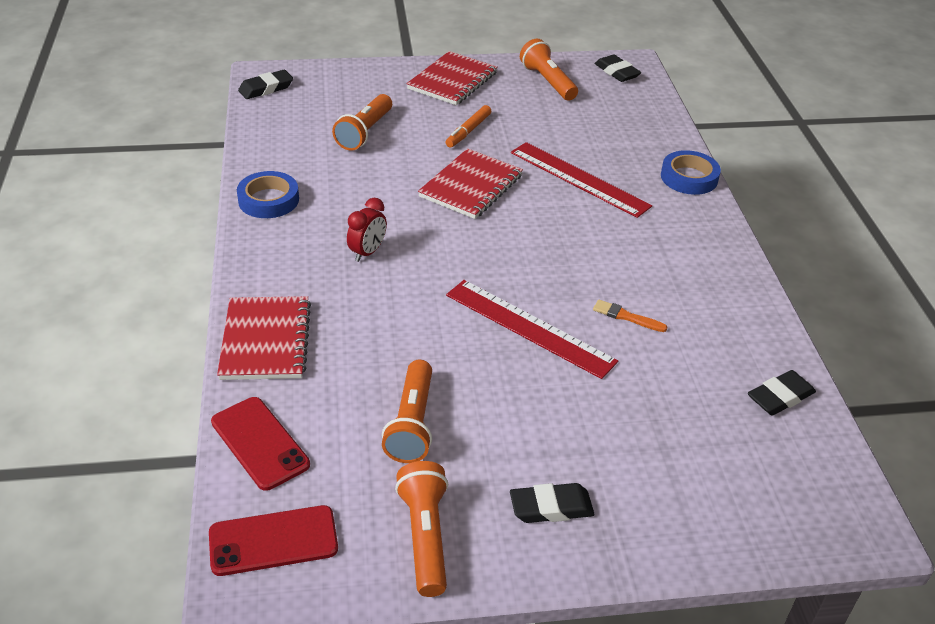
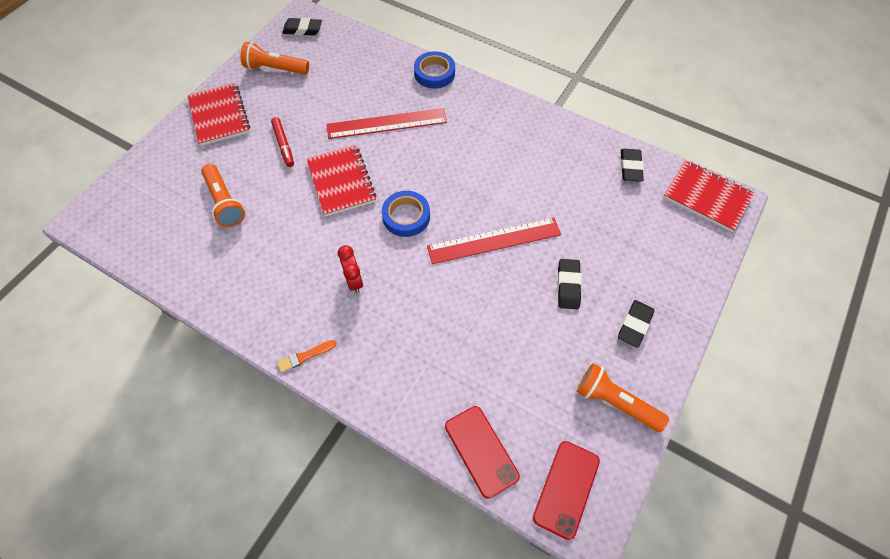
camera: 50 degrees left, 20 degrees up
(259, 443) = (481, 451): red phone -> red phone turned 60 degrees clockwise
(265, 340) = (389, 393): red notebook -> red notebook (706, 197)
(266, 88) = (105, 229): black eraser -> black eraser (568, 286)
(268, 200) = (243, 306): blue tape -> blue tape (406, 216)
(412, 423) = (525, 353): orange flashlight -> none
(468, 131) = (283, 145): orange marker -> red marker
(626, 317) = (522, 188): orange brush -> orange brush (305, 356)

